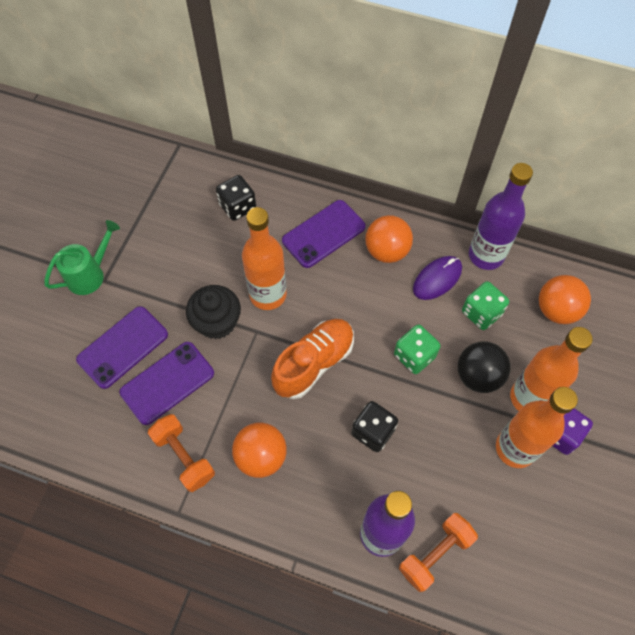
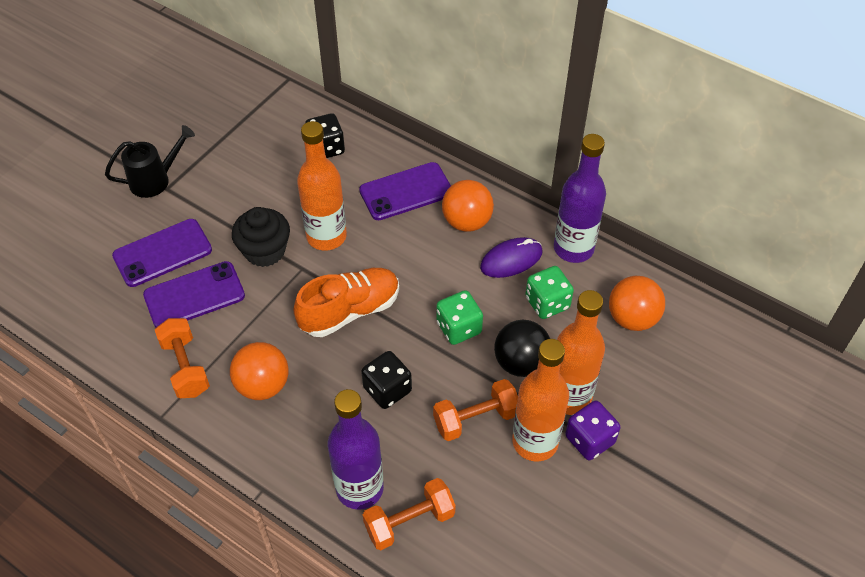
camera: 15 degrees right, 10 degrees down
(90, 274) = (156, 180): green watering can -> black watering can
(458, 440) = (476, 419): none -> orange dumbbell

